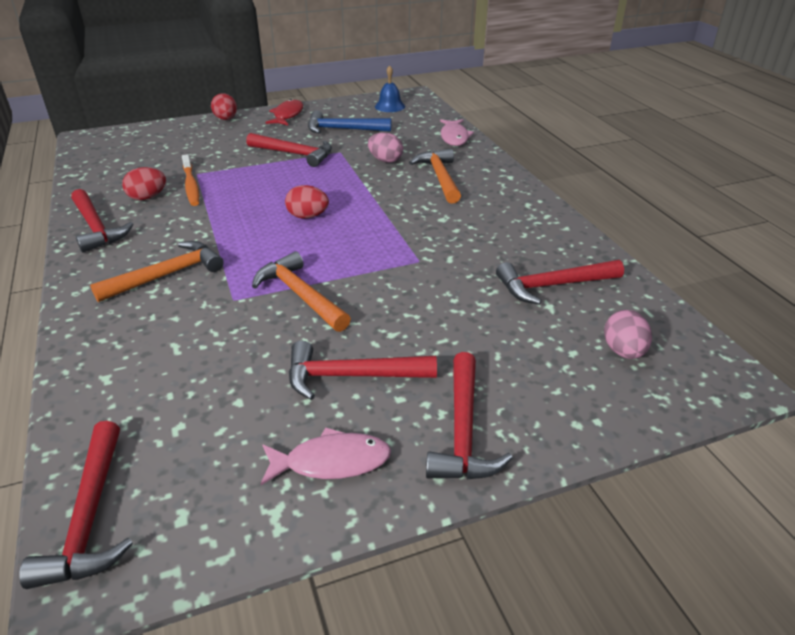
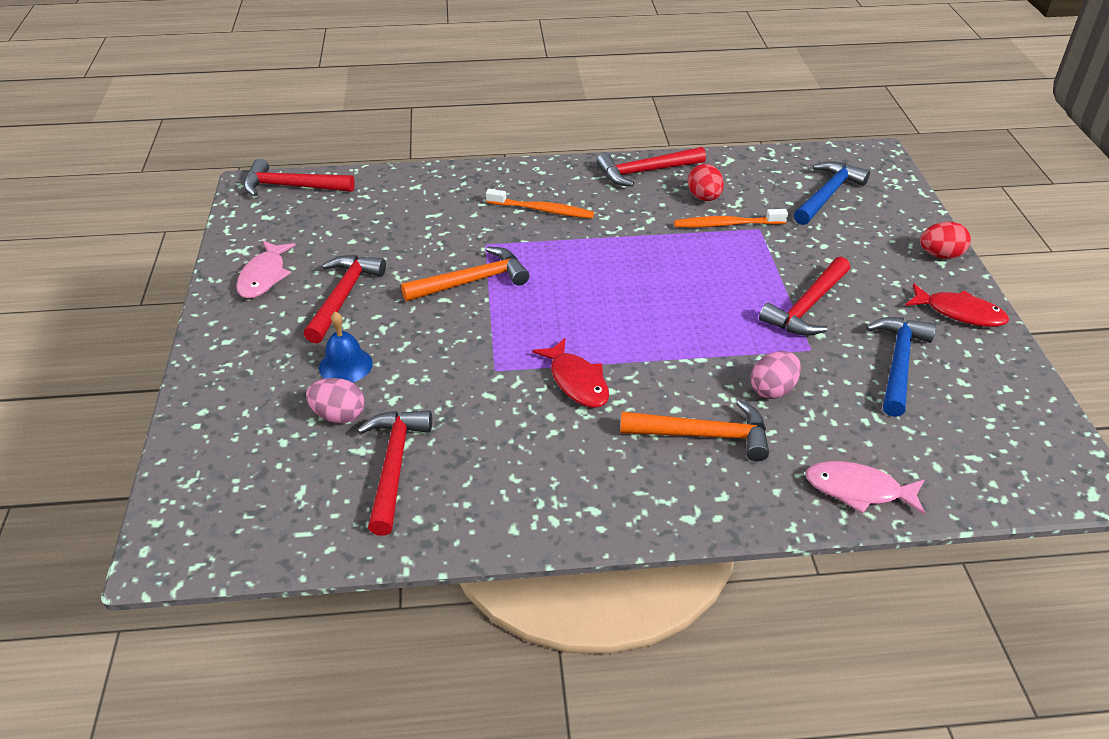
camera: 105 degrees right, 5 degrees up
(147, 152) = (827, 195): none -> blue hammer
(167, 275) = (542, 210): orange hammer -> orange toothbrush
(308, 216) = (625, 301): red egg -> none
(389, 106) = (1012, 436): blue bell -> blue bell (345, 365)
(414, 224) = (577, 381): none -> red fish
(463, 430) = (244, 344): red hammer -> none
(623, 351) = (259, 481): pink egg -> pink egg (339, 415)

